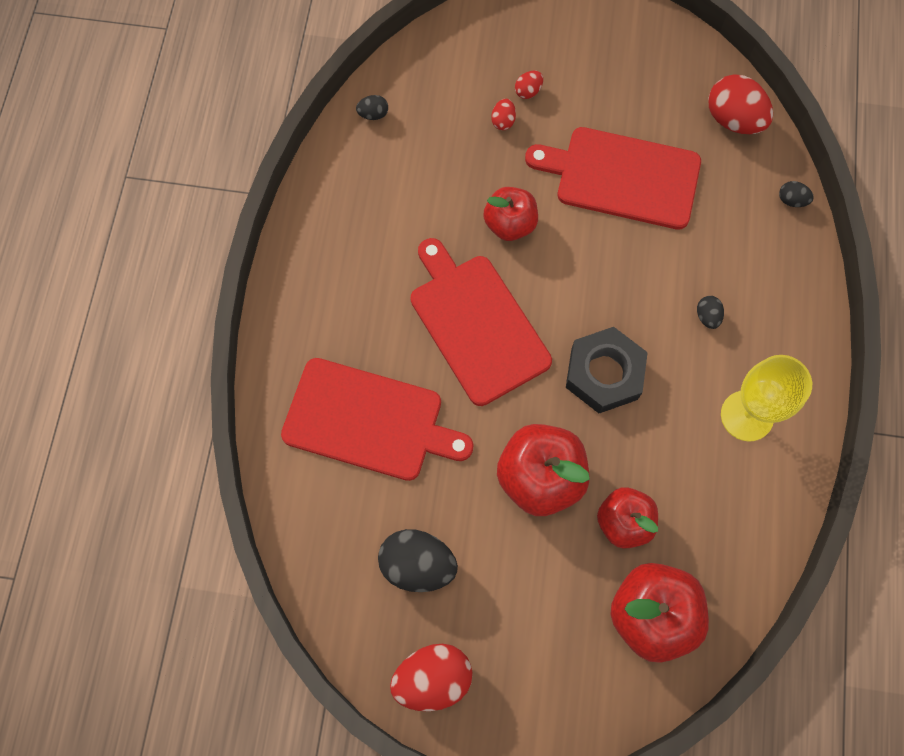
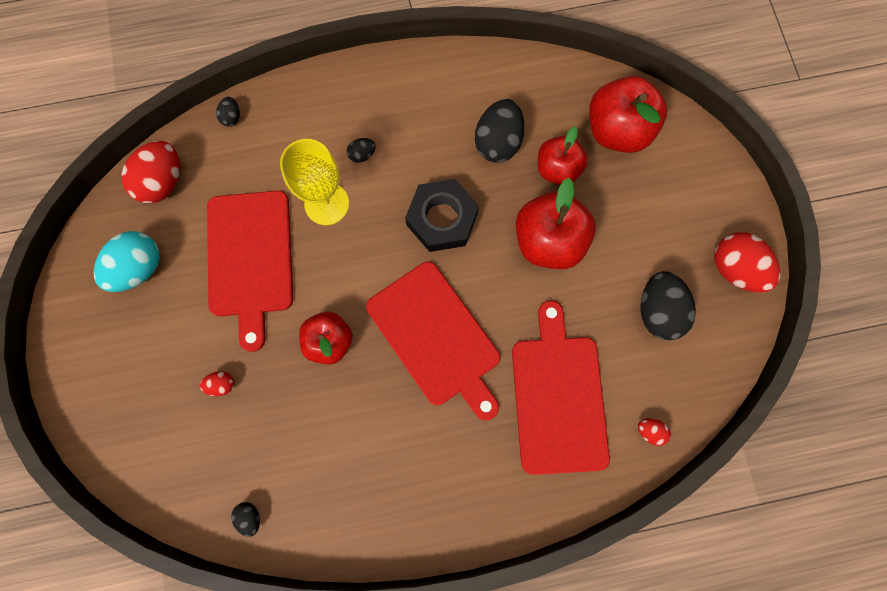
camera: 110 degrees left, 5 degrees up
(476, 324) = (436, 337): red cutting board -> red cutting board turned 75 degrees counterclockwise
(528, 91) = (181, 372): red egg -> red egg (650, 431)
(645, 79) = (139, 268): none -> turquoise egg
(678, 467) = (498, 142): none -> black egg
(747, 416) = (436, 105): yellow goblet -> yellow goblet (326, 204)

